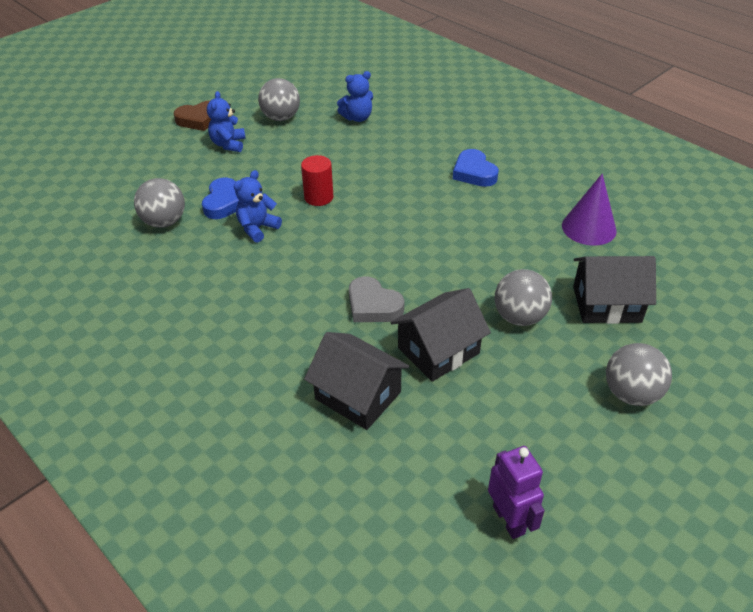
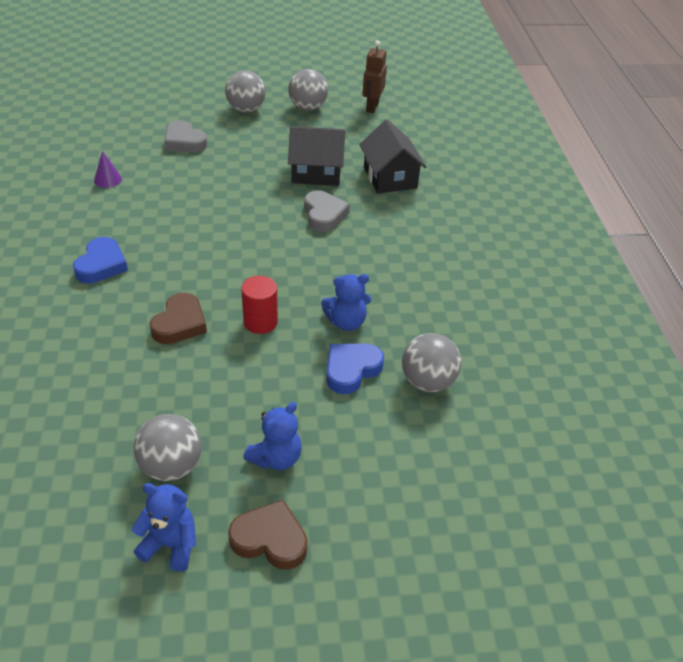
camera: 145 degrees left, 0 degrees up
(357, 118) = (94, 403): blue teddy bear -> blue teddy bear (170, 545)
(369, 170) = (180, 323): none -> brown heart
(509, 520) = (372, 107): purple robot -> brown robot
(519, 317) = (244, 162): grey ball -> grey ball (307, 108)
(589, 228) = (108, 179): purple cone -> purple cone, size x0.55
(606, 304) = (184, 142): black house -> grey heart

